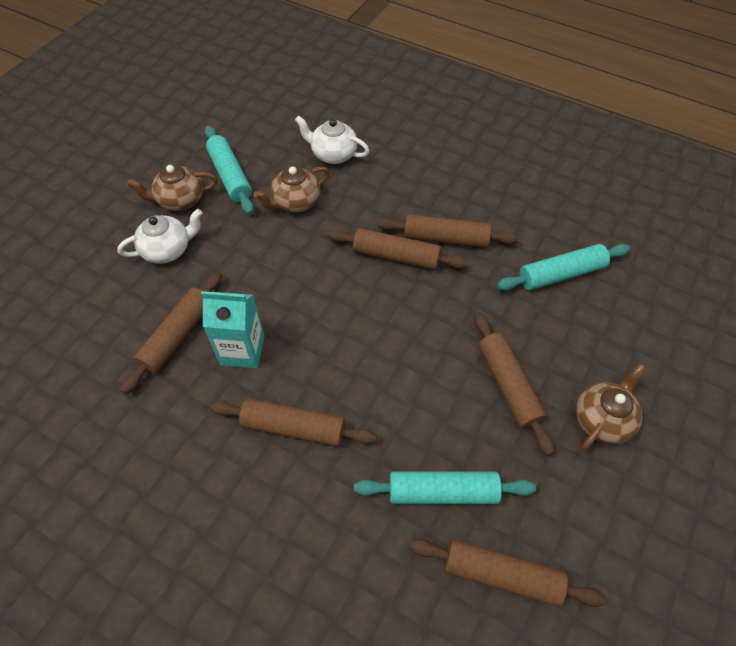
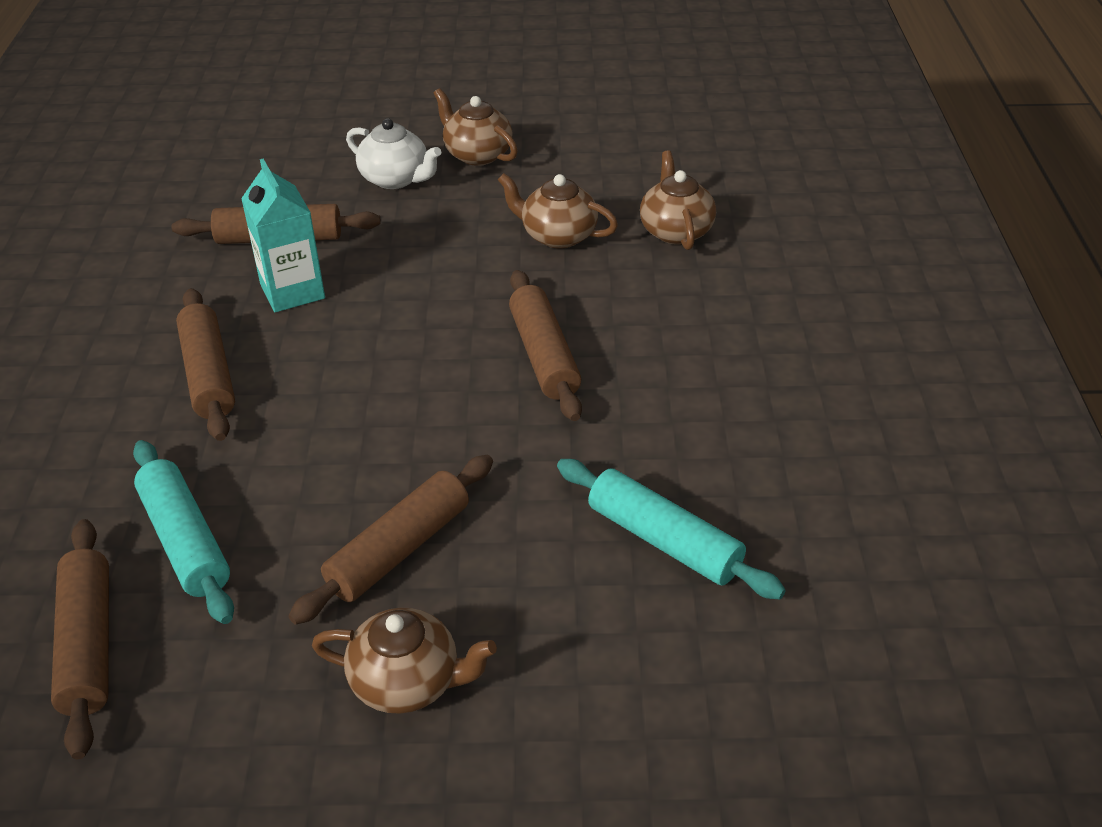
camera: 60 degrees right, 15 degrees down
(230, 176) = (551, 171): turquoise rolling pin -> none
(333, 154) = (676, 231): white teapot -> brown teapot
(446, 238) = (621, 390): brown rolling pin -> none

